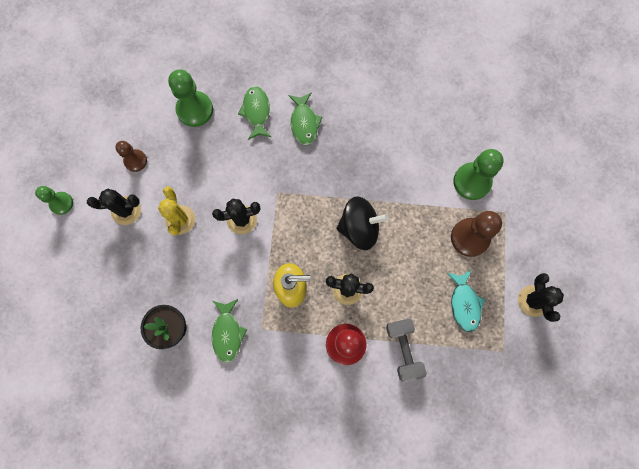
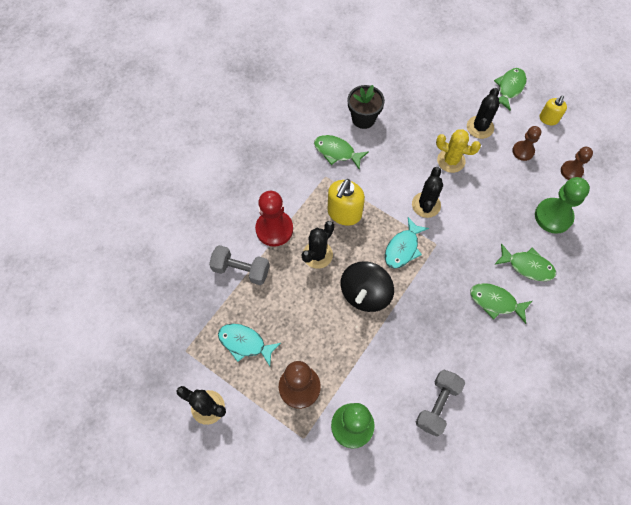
camera: 120 degrees right, 10 degrees down
(61, 203) = (509, 88): green pawn -> green fish
(84, 153) = (548, 119): none -> yellow soap dispenser
(137, 112) = (571, 171): none -> brown pawn
(297, 218) = (403, 248): none -> turquoise fish
(416, 129) = (437, 405): none -> grey dumbbell

